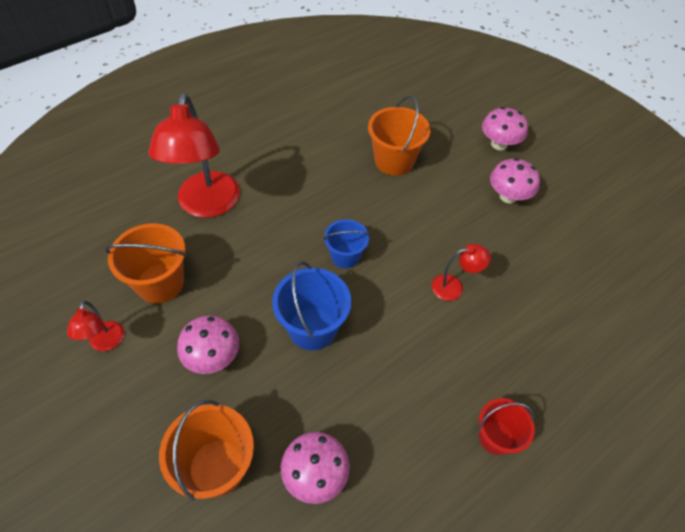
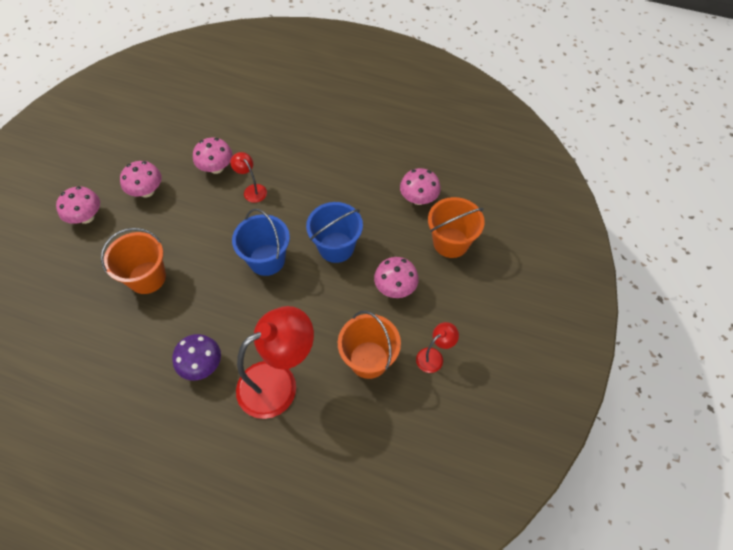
camera: 120 degrees left, 5 degrees up
(271, 164) = (202, 365): none -> purple mushroom
(345, 256) = (267, 260): blue bucket -> blue bucket, size x1.55
(496, 437) = (339, 136): red bucket -> none
(510, 267) = (216, 168): none -> pink mushroom

